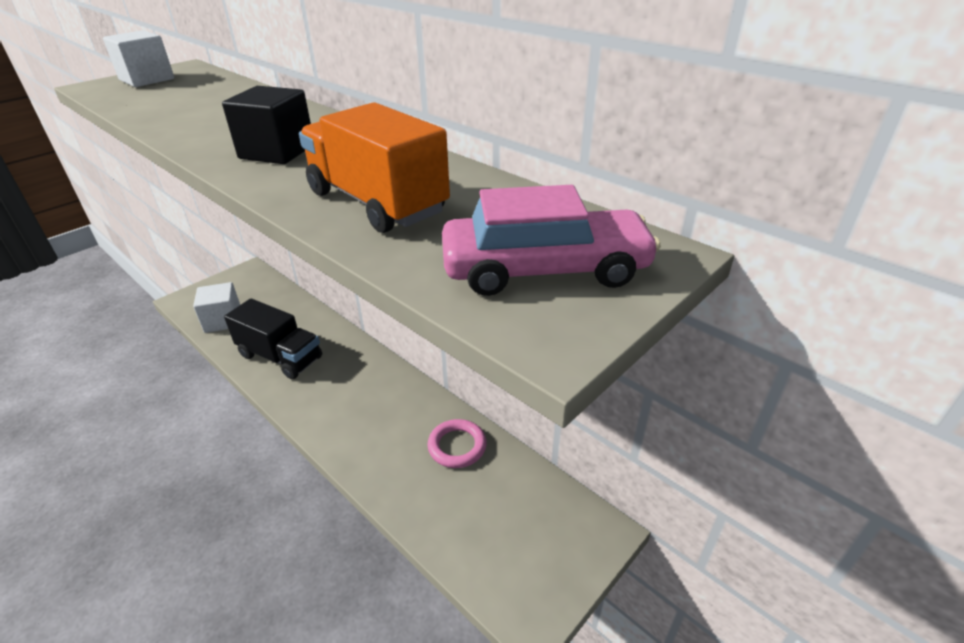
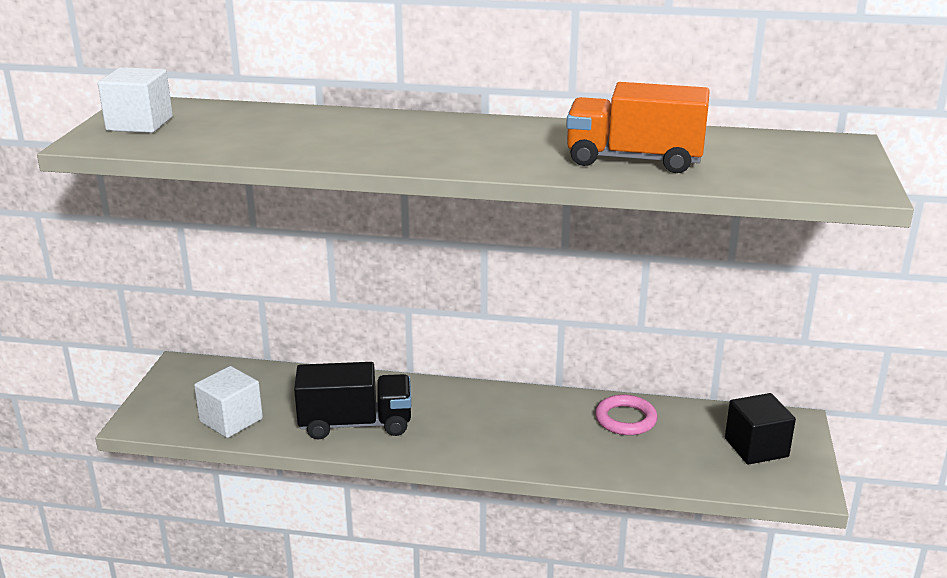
camera: 35 degrees left, 10 degrees down
(277, 152) = (473, 149): black cube -> black cube (756, 447)
(545, 269) = (805, 165): pink car -> none

